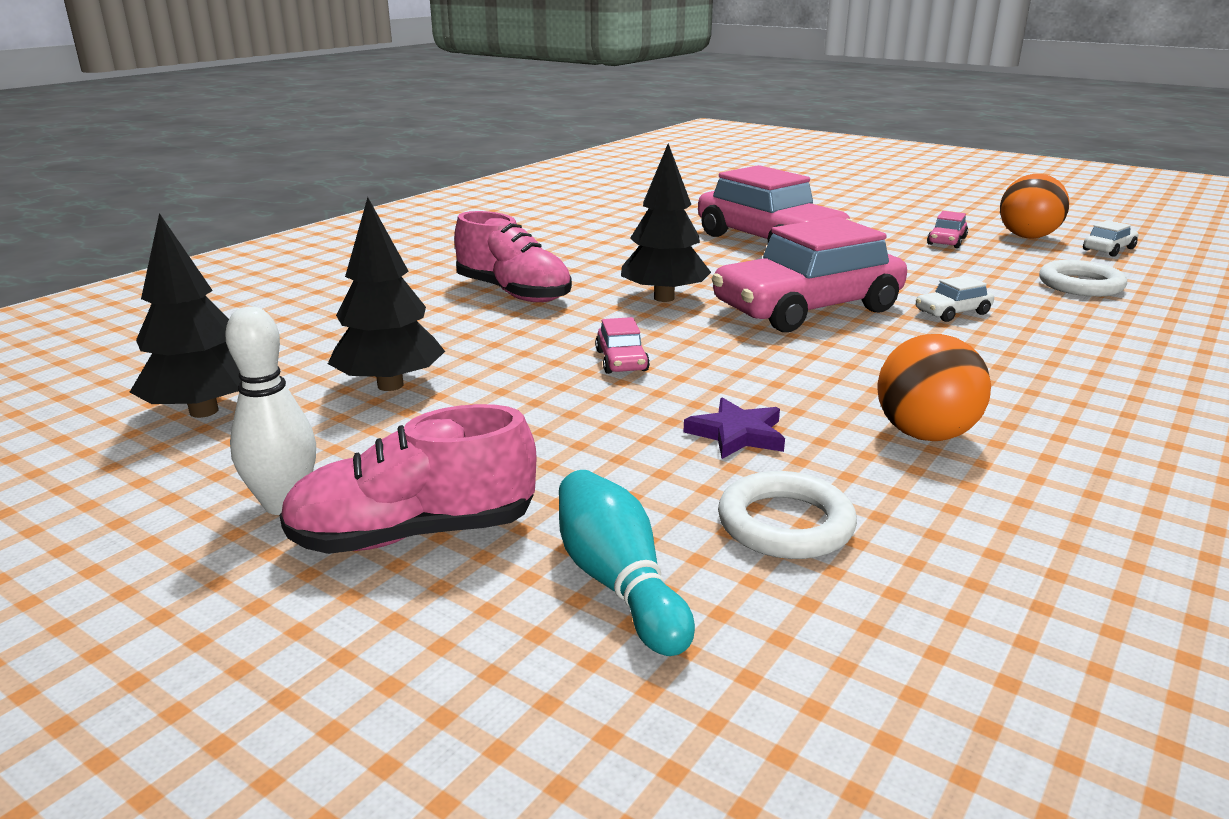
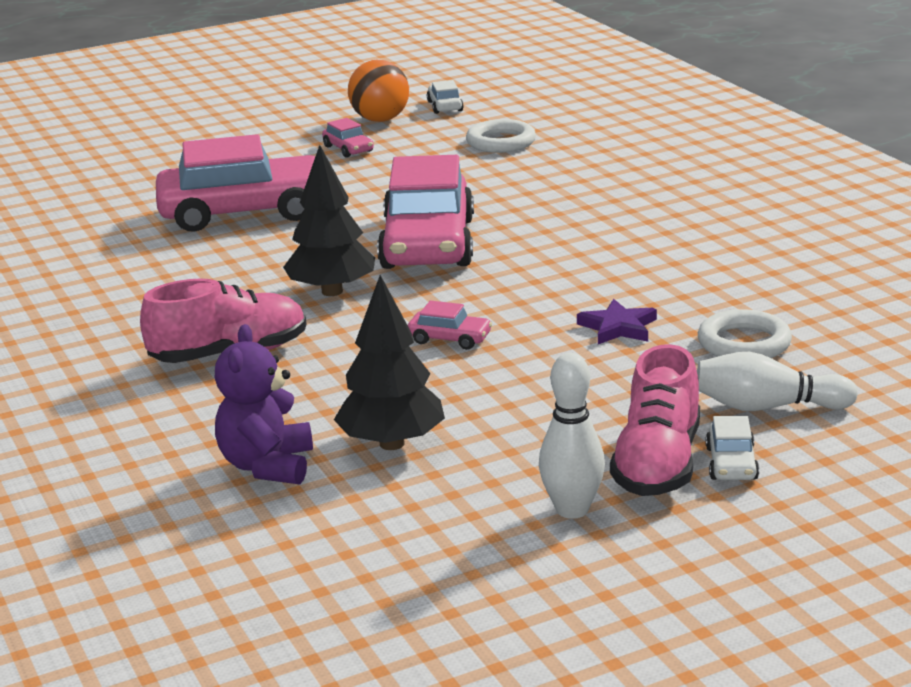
camera: 60 degrees left, 0 degrees up
(203, 411) = (355, 538): black tree -> none
(326, 349) = (267, 466): none -> purple teddy bear
(618, 583) = (768, 407): turquoise bowling pin -> white bowling pin
(925, 434) = (675, 271): orange ball -> none
(952, 312) = (499, 199): white car -> white car (731, 463)

